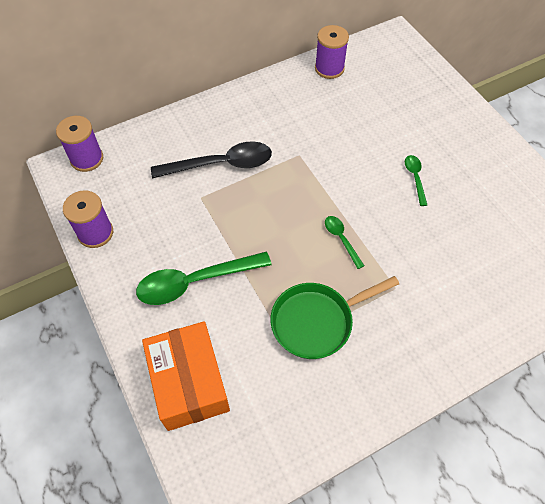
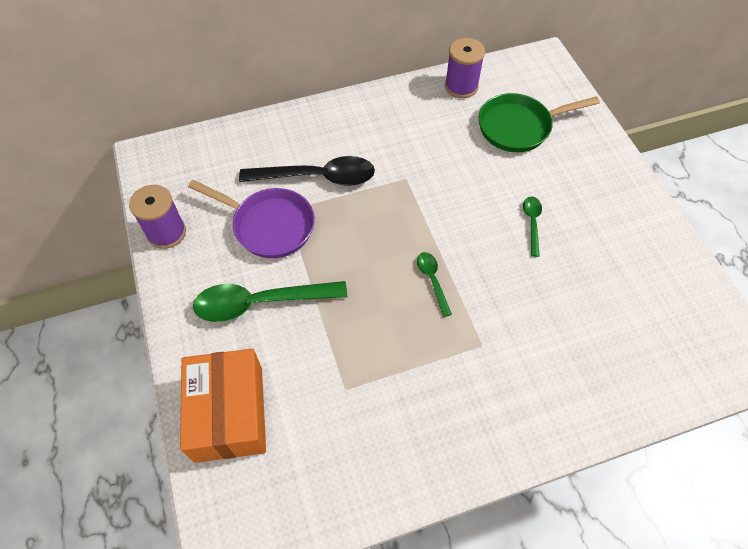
camera: 10 degrees right, 0 degrees up
(87, 159) = (175, 151): purple spool -> none
(187, 213) = (269, 225): none -> purple pan
(317, 321) = (384, 369): green pan -> green pan (519, 127)

